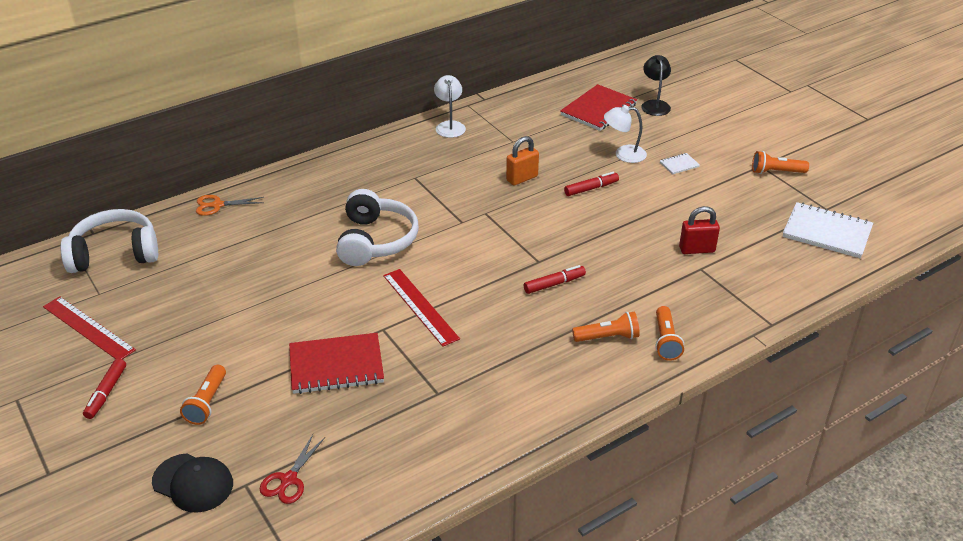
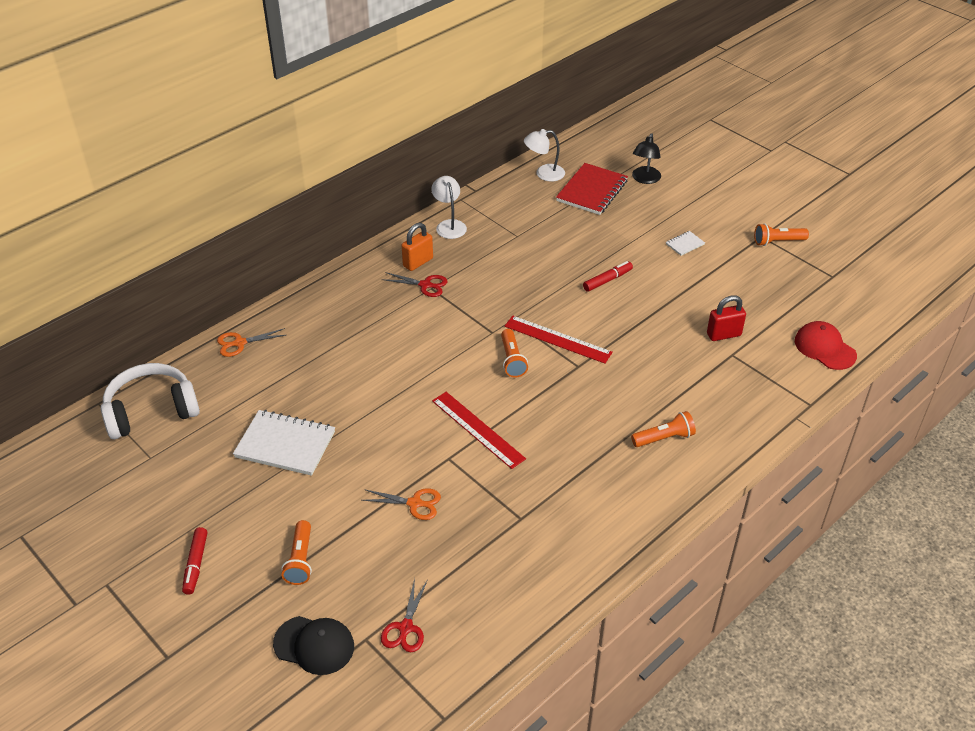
camera: 10 degrees left, 5 degrees up
(88, 328) = (152, 497): red ruler -> red ruler (557, 339)
(336, 366) = (415, 503): red notebook -> orange scissors
(375, 240) = (413, 363): white headphones -> none
(410, 174) = (425, 285): none -> red scissors
(522, 178) = (537, 277): orange padlock -> orange padlock (418, 262)
(554, 284) = (599, 388): red marker -> none
(623, 154) = (629, 238): white lamp -> white lamp (544, 174)
(654, 104) = (645, 179): black lamp -> black lamp turned 150 degrees counterclockwise
(666, 341) = (718, 435): orange flashlight -> orange flashlight (512, 360)
(801, 273) = (824, 348): none -> red cap
(827, 232) = (838, 301): white notebook -> white notebook (285, 444)

